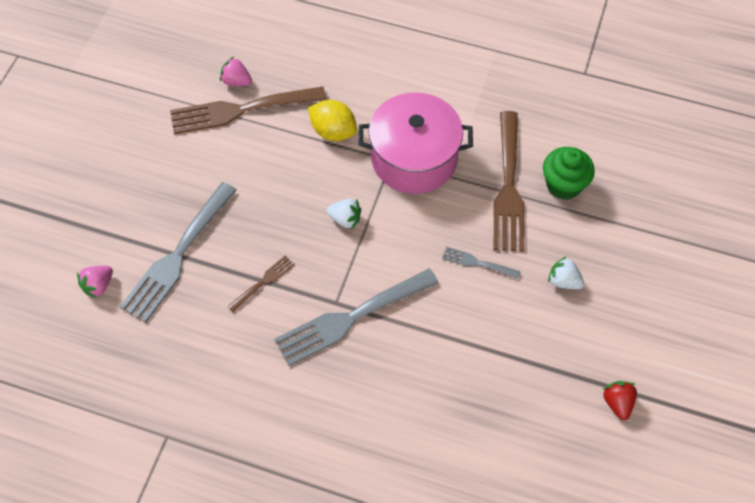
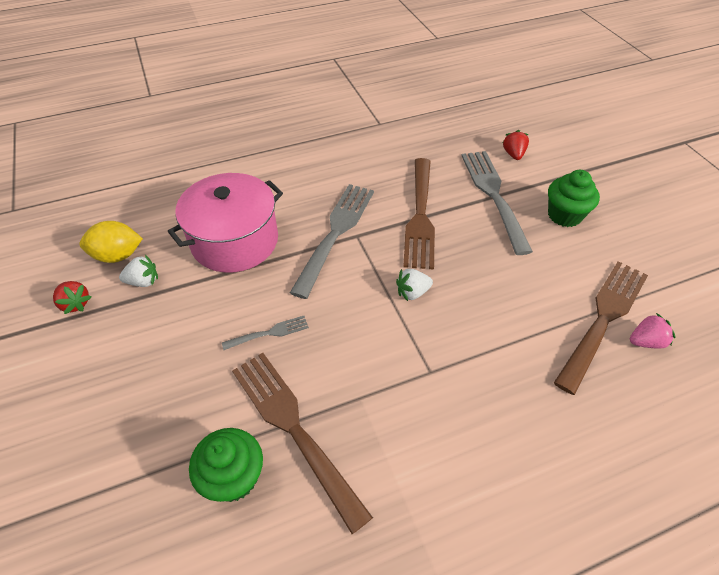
camera: 140 degrees right, 10 degrees down
(98, 285) = (513, 154): pink strawberry -> red strawberry
(151, 194) = (564, 215): none -> green cupcake
(263, 282) = (420, 216): brown fork -> brown fork, size x2.15
(333, 131) = (509, 359): yellow lemon -> yellow lemon (118, 255)
(414, 158) = (412, 388): pink pot -> pink pot (235, 241)
(563, 281) = (175, 370): white strawberry -> white strawberry (143, 281)

